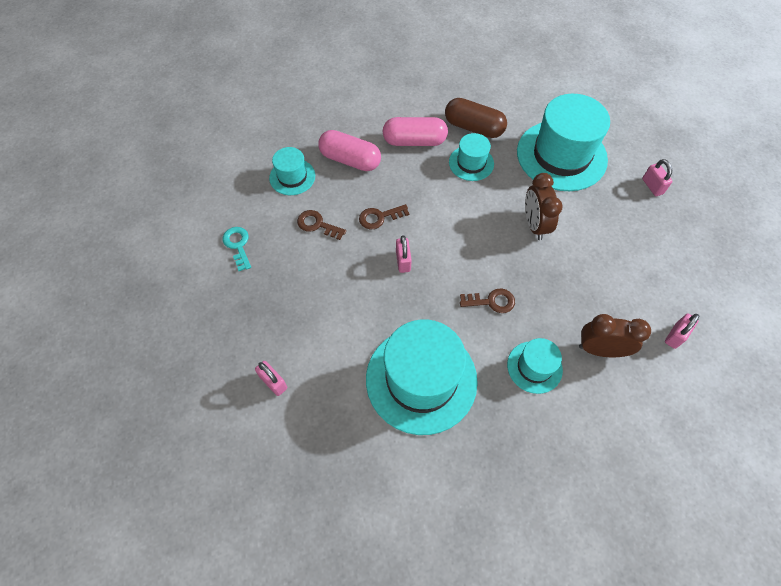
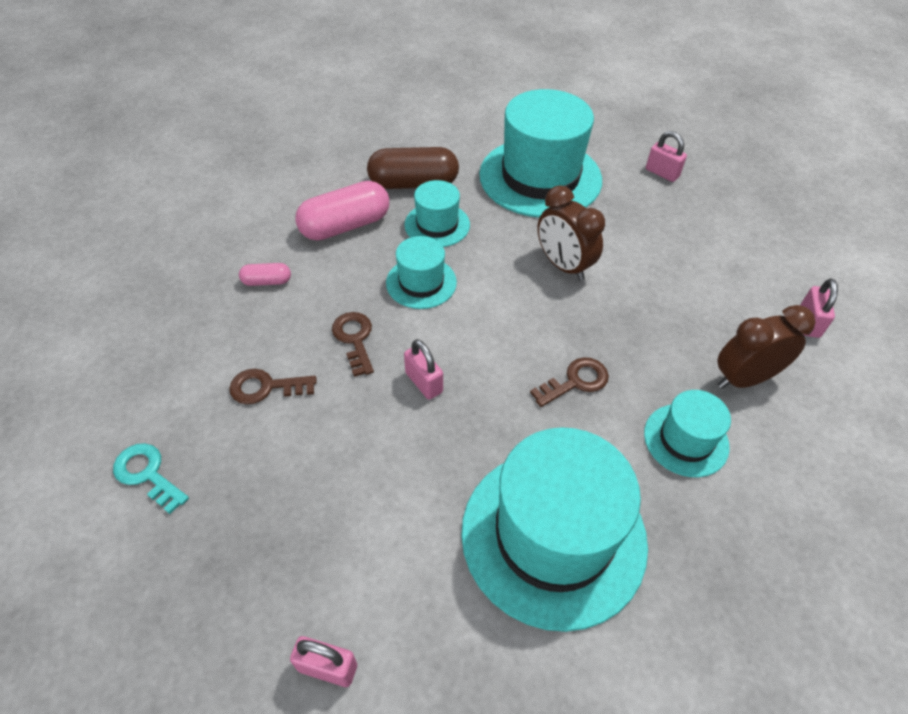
camera: 30 degrees left, 10 degrees down
(292, 177) = (188, 337): turquoise hat -> turquoise hat (421, 282)
(350, 160) = (267, 281): pink capsule -> pink capsule, size x0.49
(379, 217) = (354, 339): brown key -> brown key turned 120 degrees clockwise

